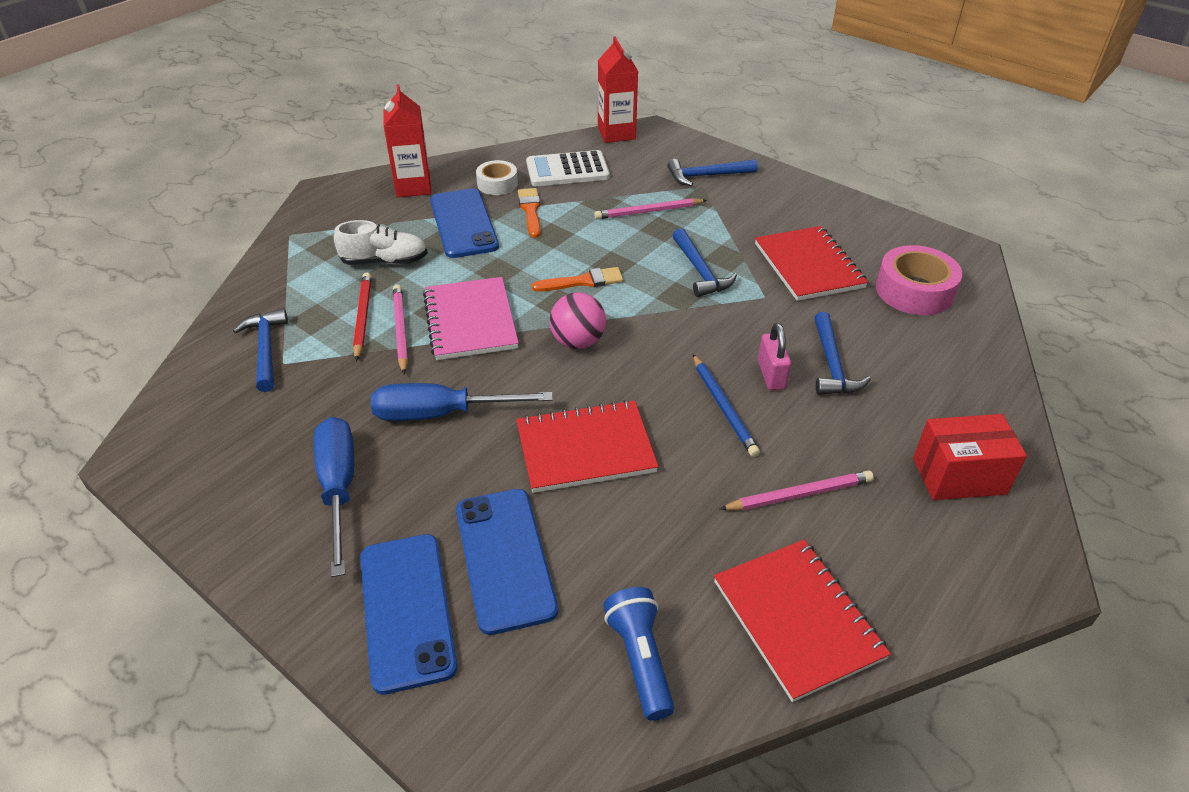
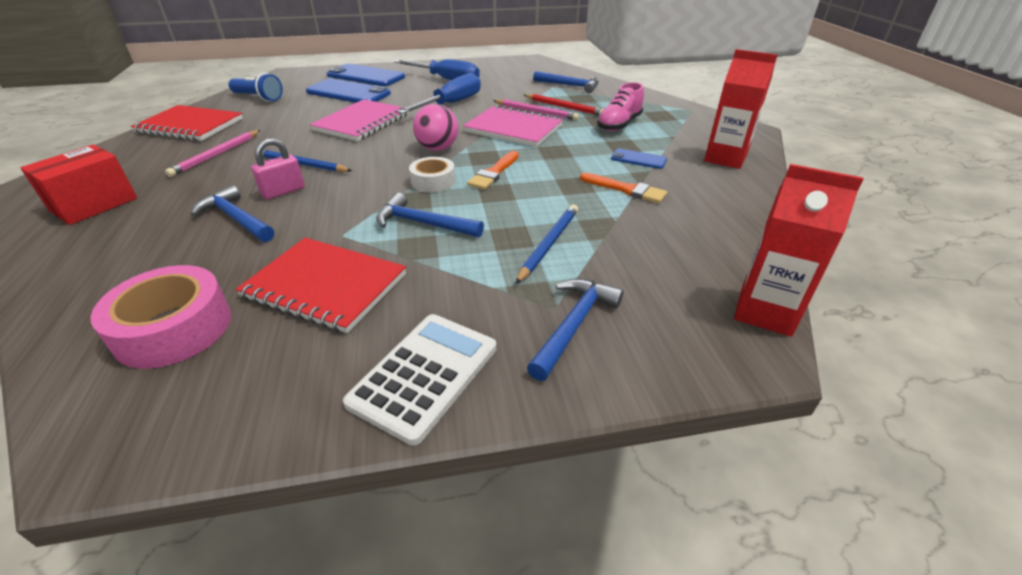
camera: 130 degrees right, 5 degrees down
(384, 261) = (619, 125): white shoe -> pink shoe
(463, 223) = (638, 159): blue phone -> blue phone, size x0.50
(497, 184) = (694, 191): white tape -> white tape (433, 181)
(567, 170) = (689, 236): white calculator -> white calculator (425, 375)
(585, 449) = (361, 122): red notebook -> pink notebook
(648, 212) = (548, 244): pink pencil -> blue pencil
(771, 375) = (283, 191): pink padlock -> pink padlock turned 75 degrees counterclockwise

